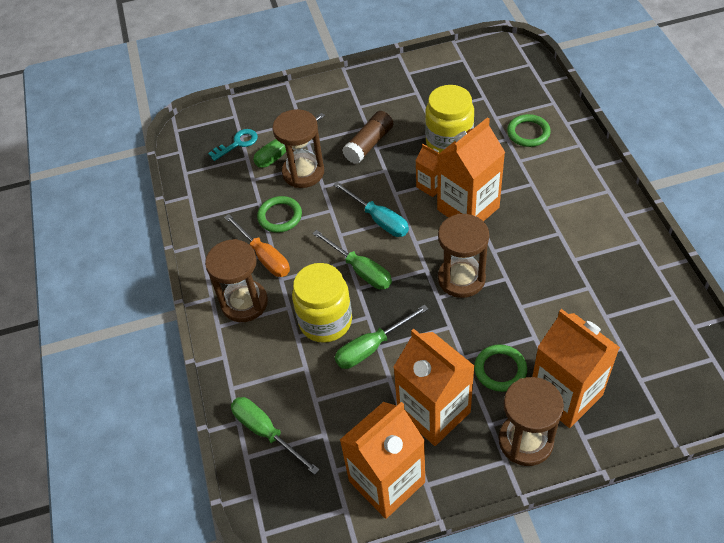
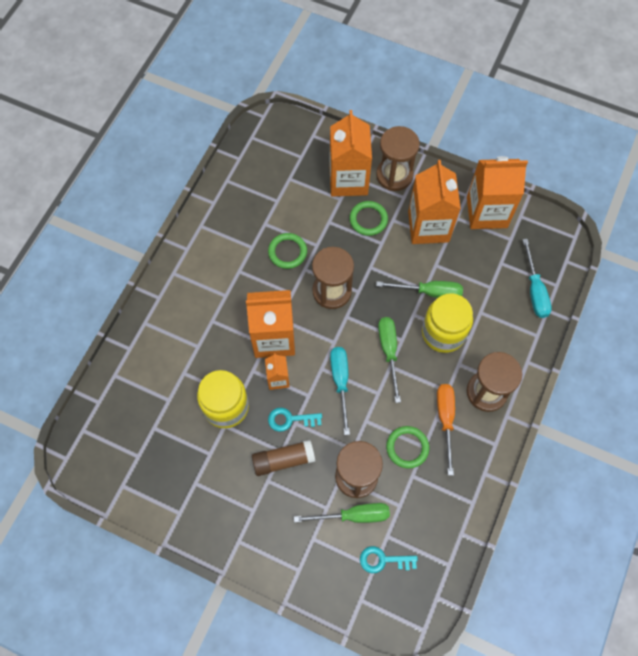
camera: 145 degrees left, 15 degrees up
(266, 432) = (534, 290): green screwdriver -> turquoise screwdriver
(391, 169) = (290, 419): none -> turquoise key
(528, 133) = (164, 364): green ring -> green ring (287, 252)

